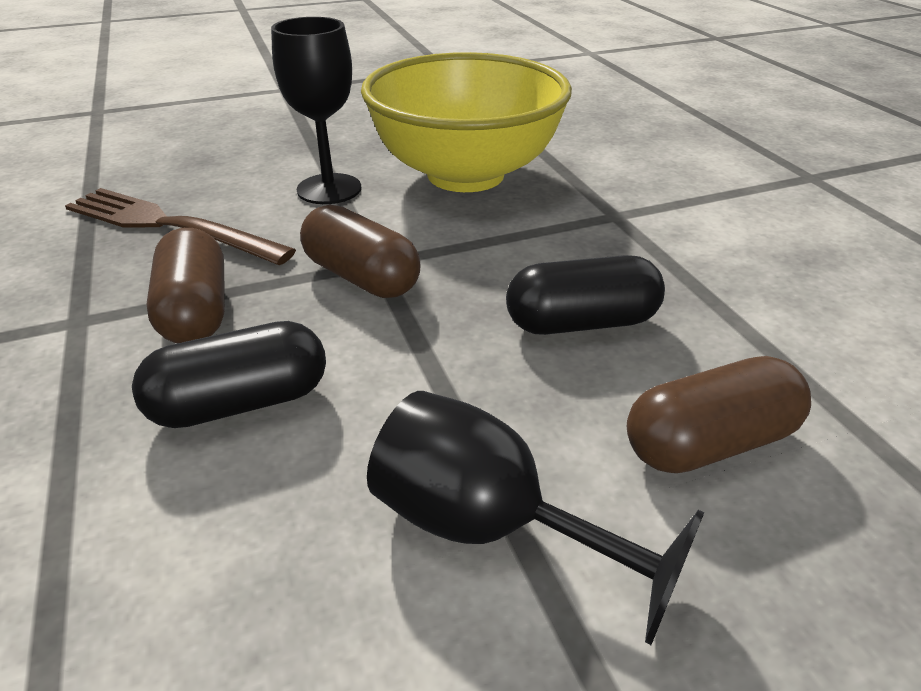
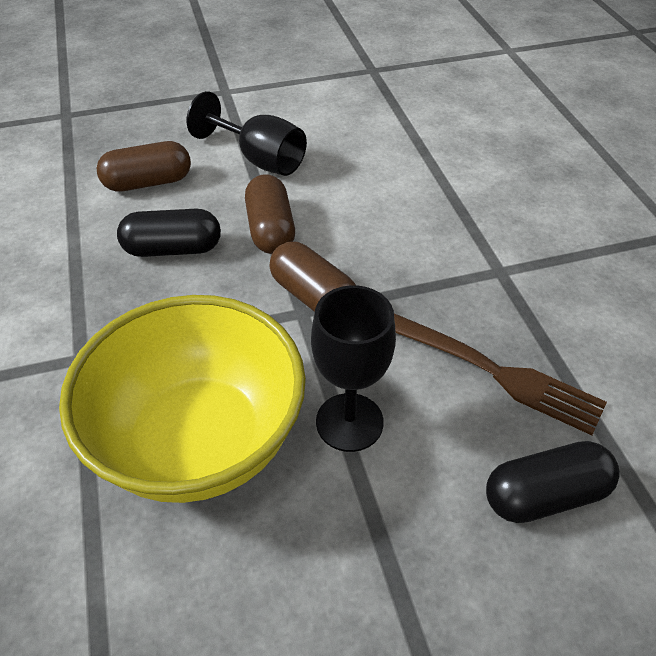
camera: 175 degrees left, 10 degrees up
(196, 311) = (424, 273): brown capsule -> brown capsule (270, 230)
(241, 402) = (375, 213): black capsule -> black capsule (545, 495)

